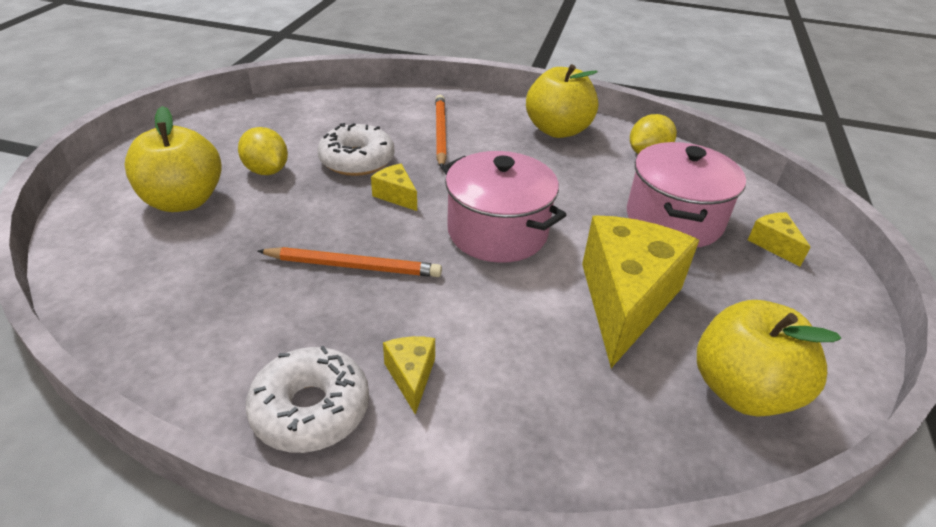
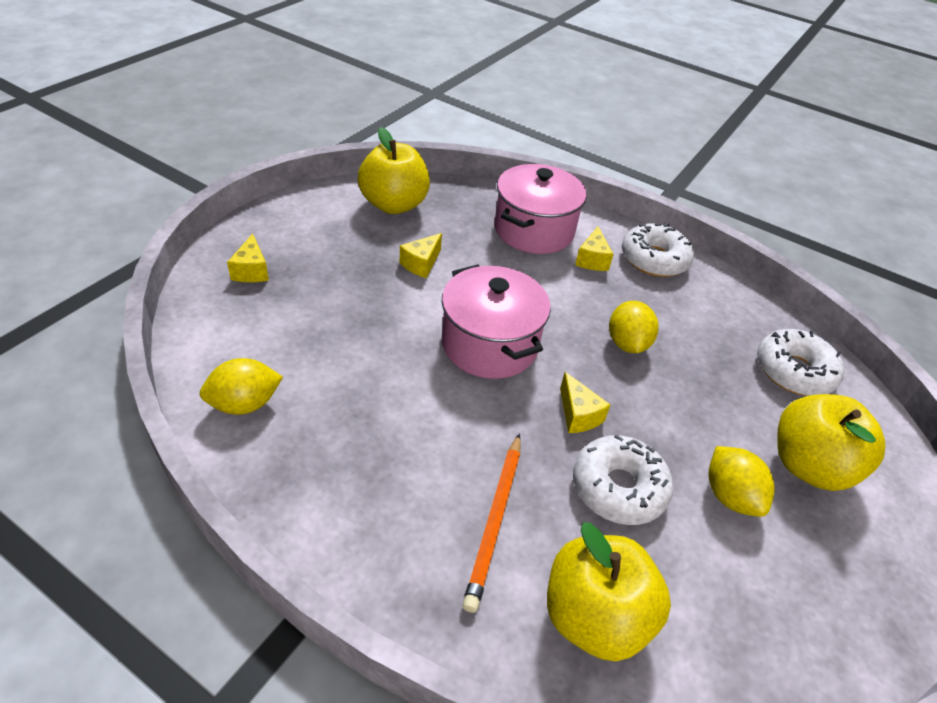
camera: 165 degrees left, 5 degrees up
(150, 282) = (794, 371): none -> white donut
(353, 266) = (627, 343): orange pencil -> yellow lemon
(557, 130) = (323, 482): yellow apple -> yellow apple (594, 616)
(625, 301) = (421, 264): yellow cheese -> yellow cheese, size x0.43
(674, 219) = (312, 314): pink pot -> pink pot (534, 230)

